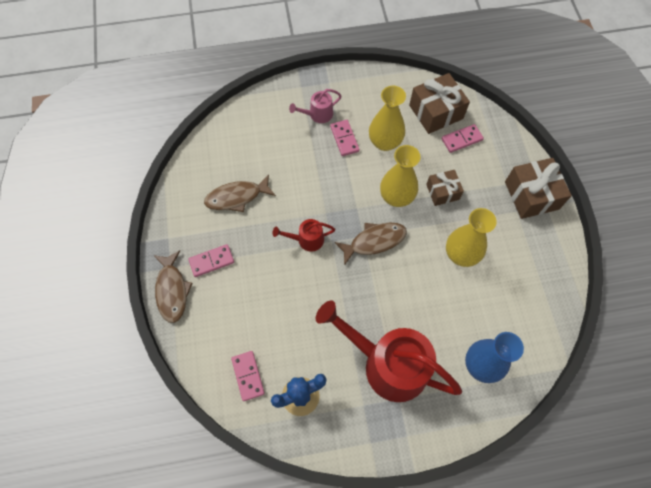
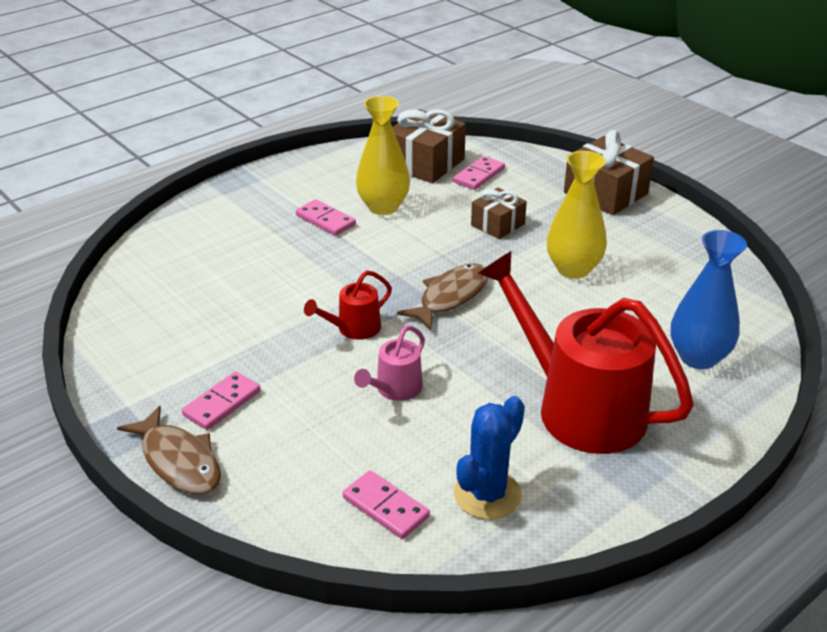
camera: 30 degrees left, 30 degrees down
(237, 197) = (210, 323): brown fish -> none
(317, 115) = (269, 211): pink watering can -> pink watering can (395, 389)
(387, 364) = (578, 407): red watering can -> red watering can turned 45 degrees clockwise
(396, 197) = (443, 248): yellow vase -> none

